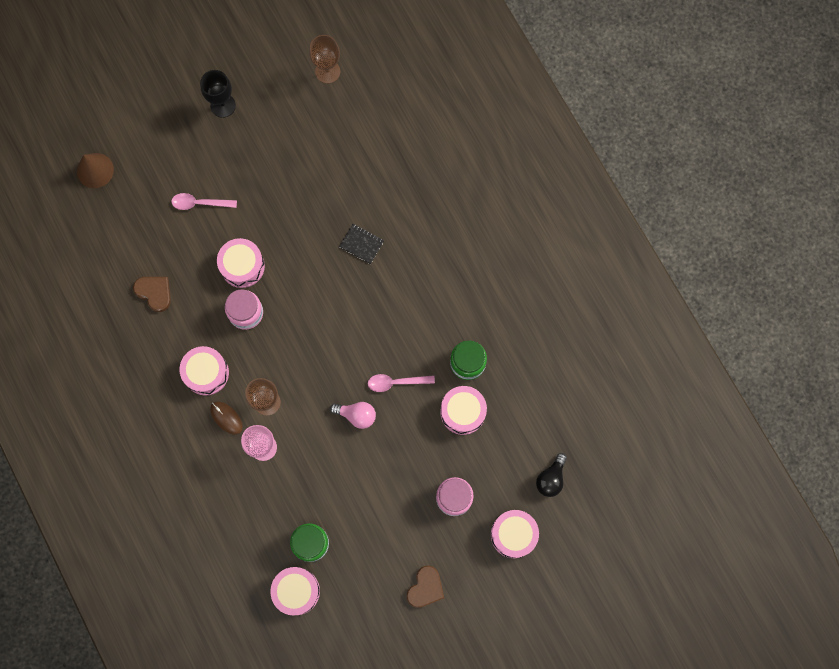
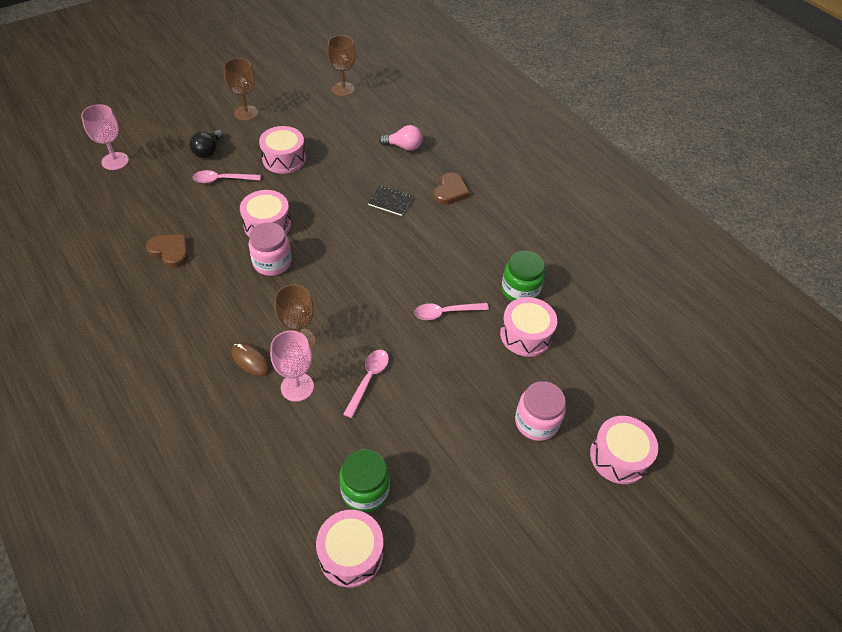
camera: 10 degrees left, 25 degrees down
(95, 170) = (115, 161): brown cone -> pink goblet
(206, 373) = (227, 318): pink drum -> pink drum (284, 159)
(223, 105) = (246, 113): black goblet -> brown goblet
(322, 445) = (368, 379): none -> pink spoon
(356, 415) = (405, 346): pink light bulb -> pink light bulb (404, 147)
(425, 588) = (524, 532): brown heart -> brown heart (450, 191)
(551, 478) = (644, 392): black light bulb -> black light bulb (208, 151)

